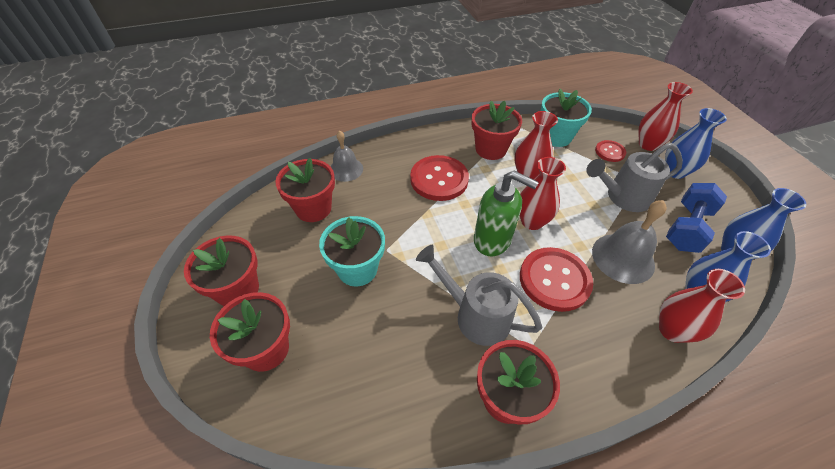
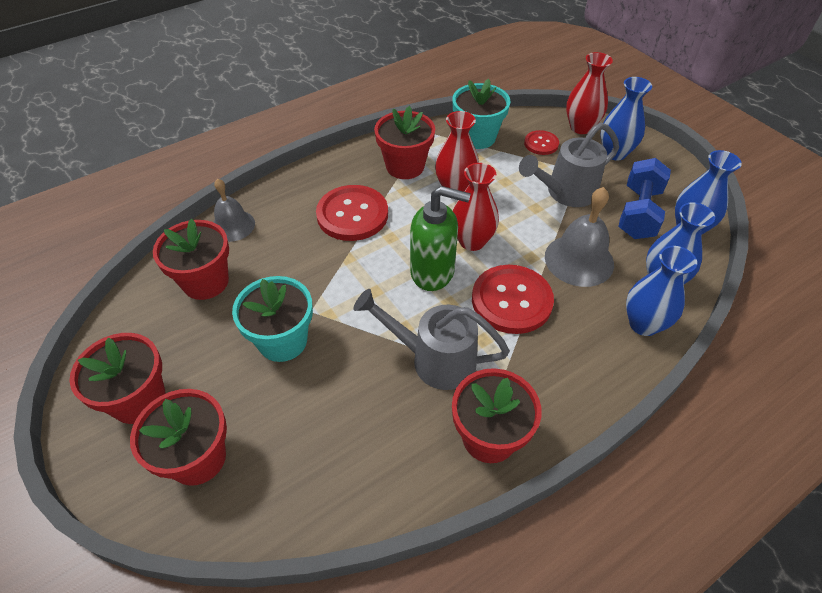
camera: 15 degrees left, 0 degrees up
(672, 330) = (643, 324): red vase -> blue vase

